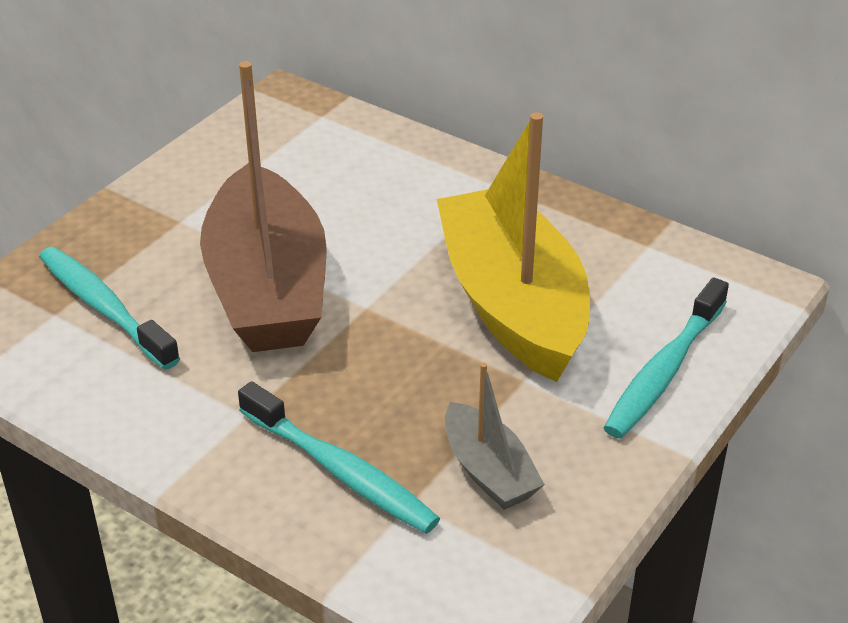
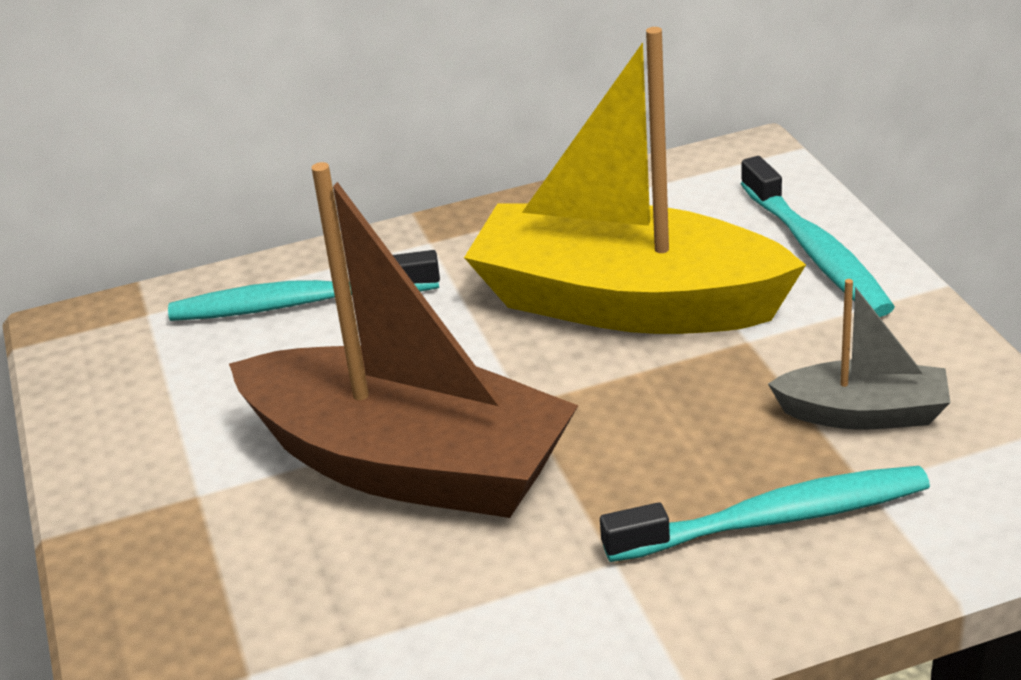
camera: 50 degrees left, 5 degrees down
(104, 307) = (289, 620): turquoise toothbrush -> turquoise toothbrush (298, 303)

